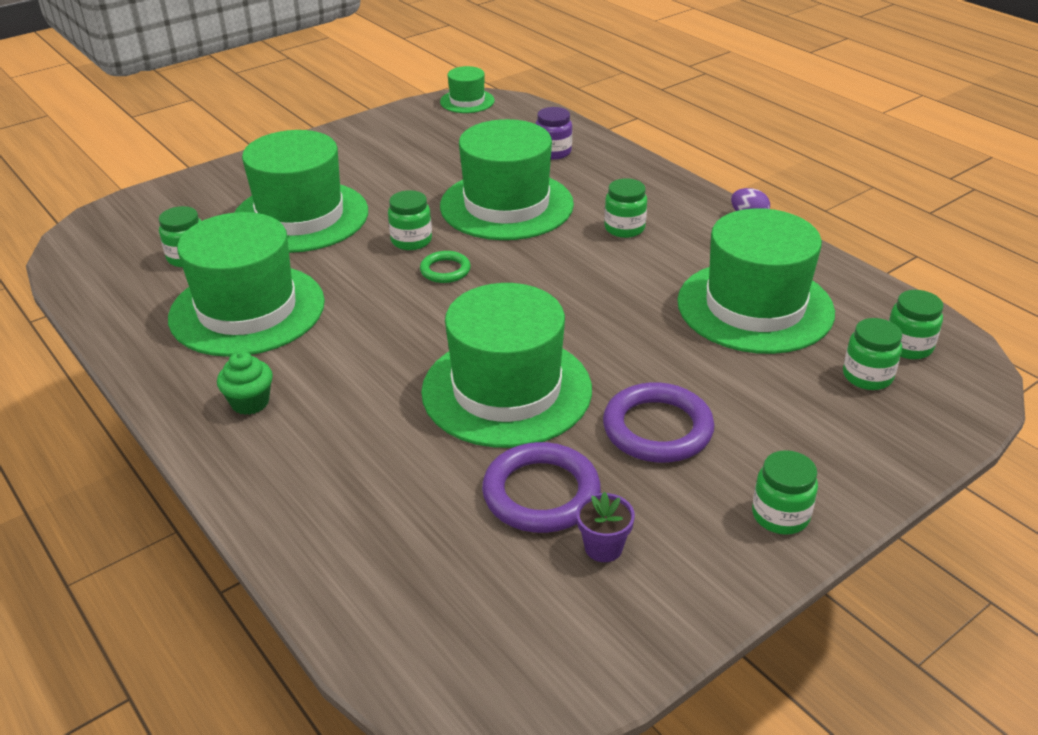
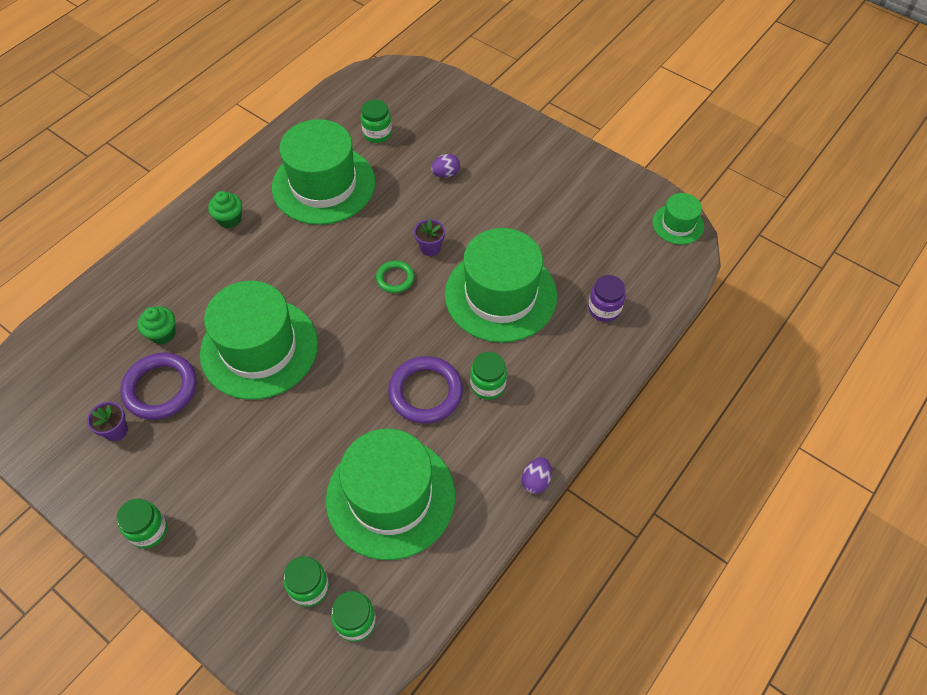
camera: 75 degrees right, 20 degrees up
(300, 216) = (445, 174): green hat -> purple egg
(411, 241) = (430, 248): green jar -> purple flower pot
(438, 487) = (162, 334): none -> green cupcake
(657, 429) = (229, 445): purple ring -> purple ring (425, 392)

